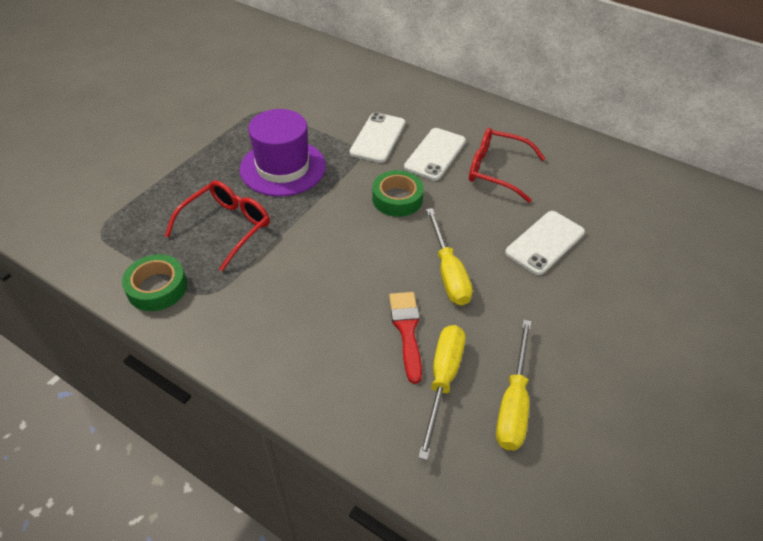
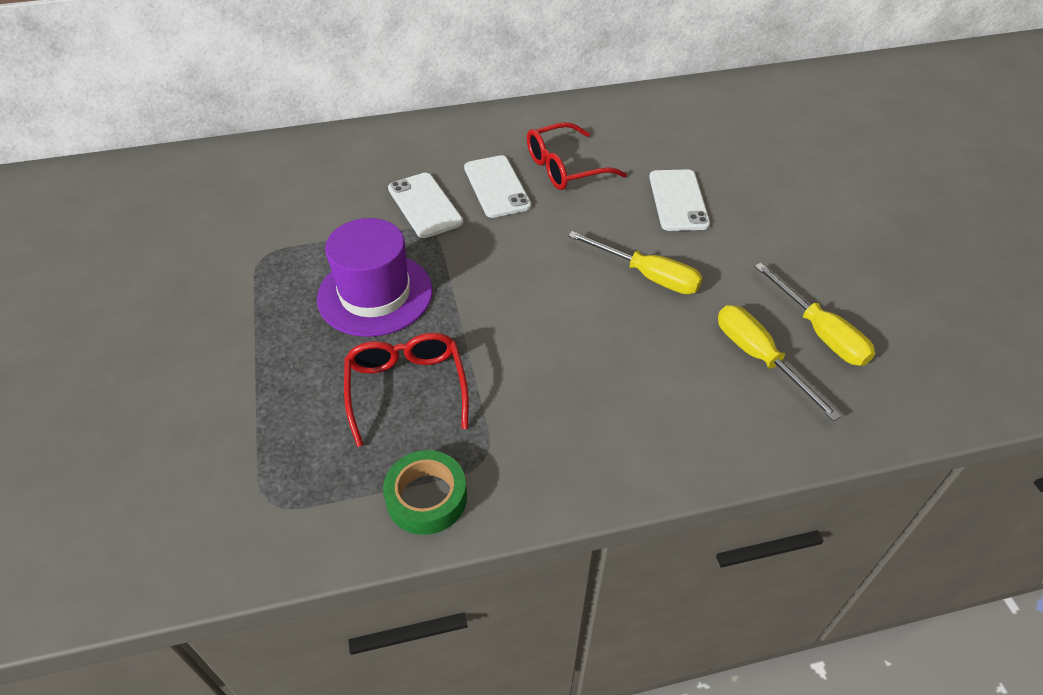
camera: 45 degrees left, 0 degrees up
(397, 199) = (522, 247): green tape -> none
(407, 330) = (684, 344): red brush -> none

